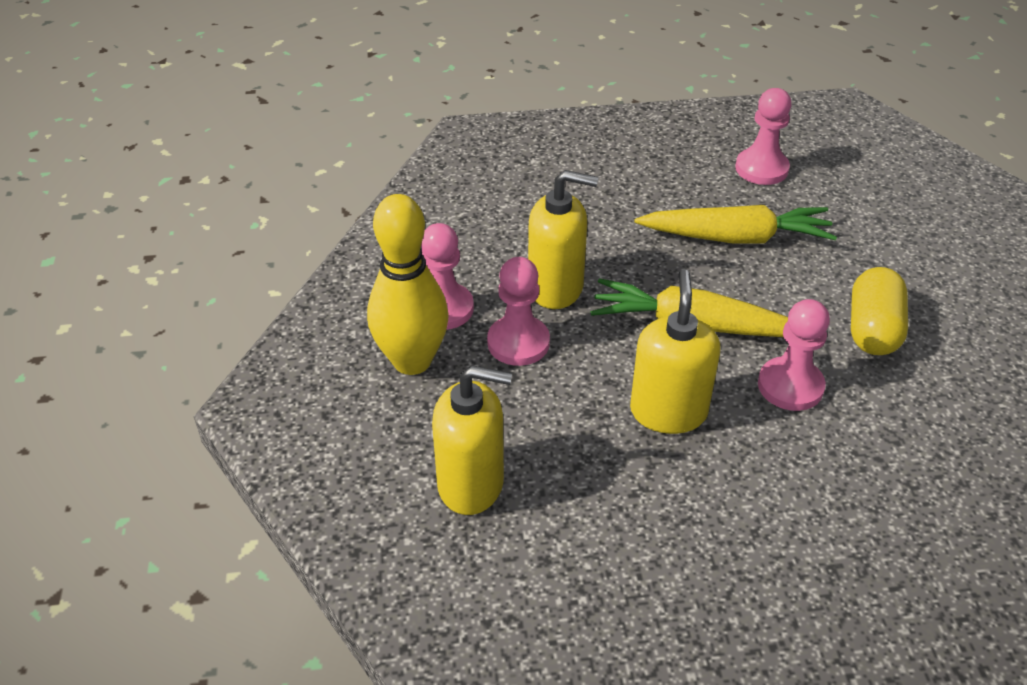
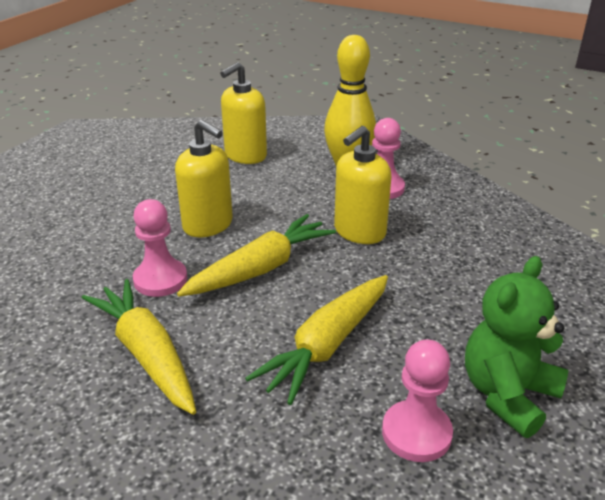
camera: 125 degrees right, 10 degrees down
(518, 343) = (324, 200): pink pawn -> none
(680, 144) = (507, 394): none -> green teddy bear
(872, 329) = (147, 354): yellow capsule -> yellow carrot

